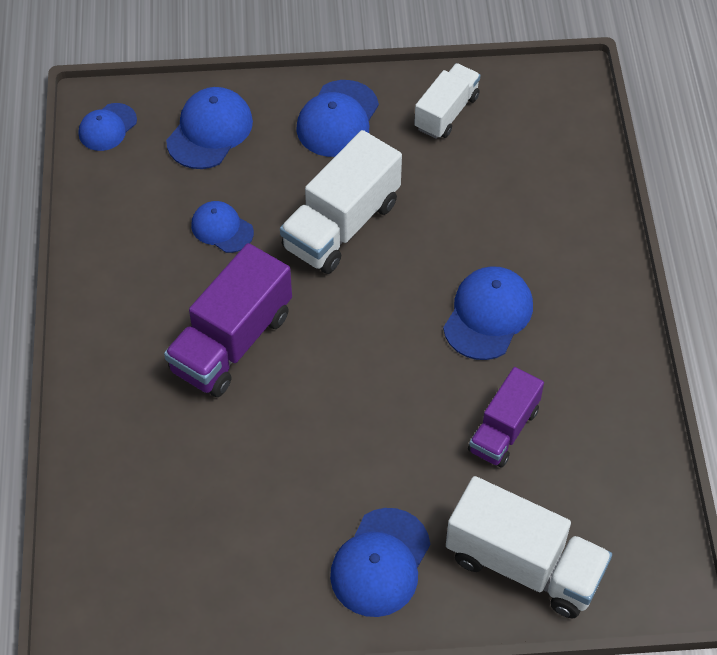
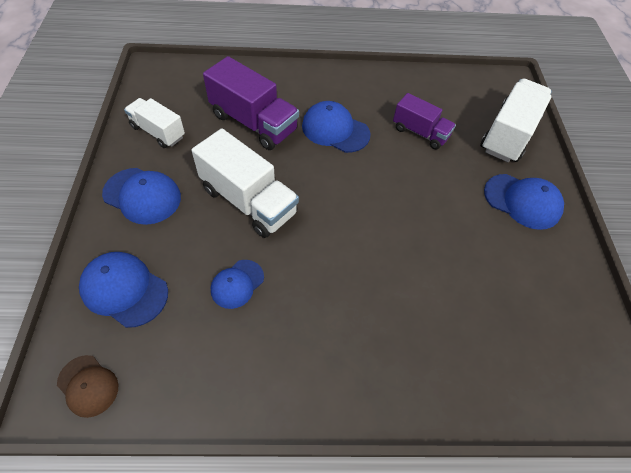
camera: 90 degrees left, 0 degrees up
(107, 127) = (88, 386): blue cap -> brown cap
(232, 342) = (352, 281): purple truck -> purple truck (253, 123)

